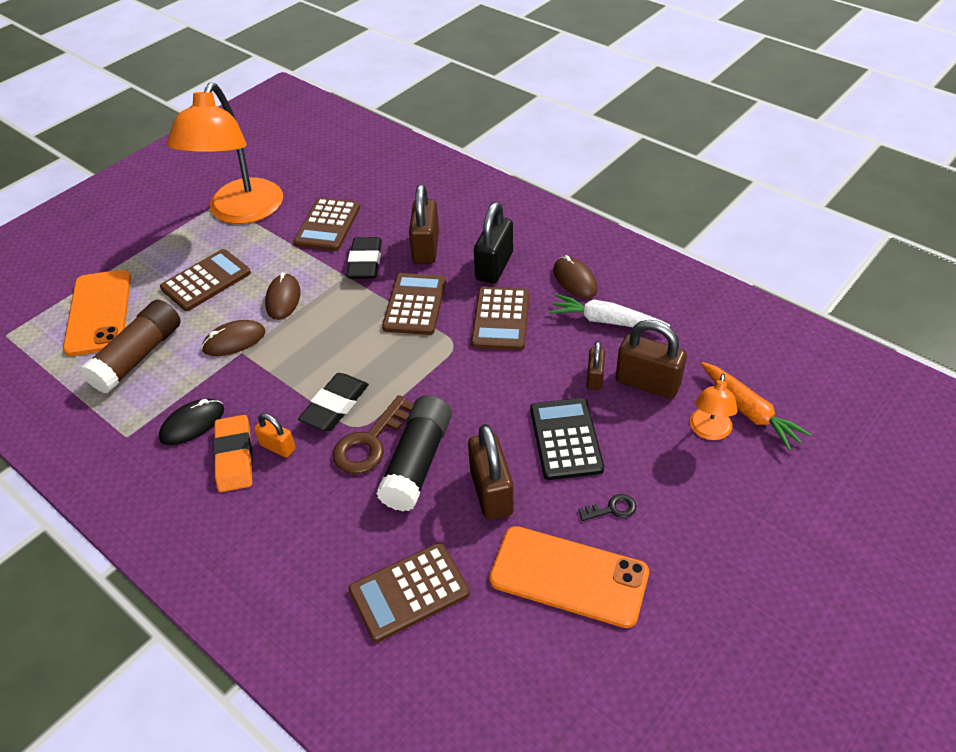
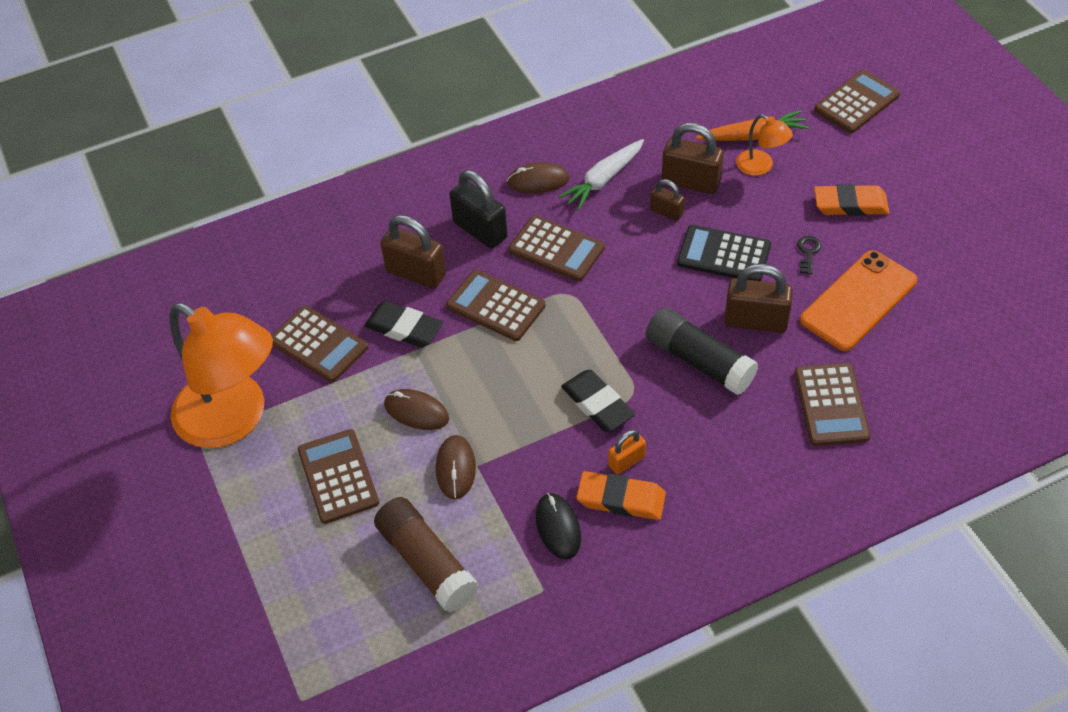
camera: 65 degrees left, 5 degrees up
(99, 312) = (324, 593): orange phone -> none
(370, 442) = (658, 389): brown key -> none
(647, 383) = (691, 182): brown padlock -> brown padlock turned 60 degrees clockwise
(709, 527) = (850, 204): none -> orange eraser
(877, 487) = (856, 102): none -> brown calculator

